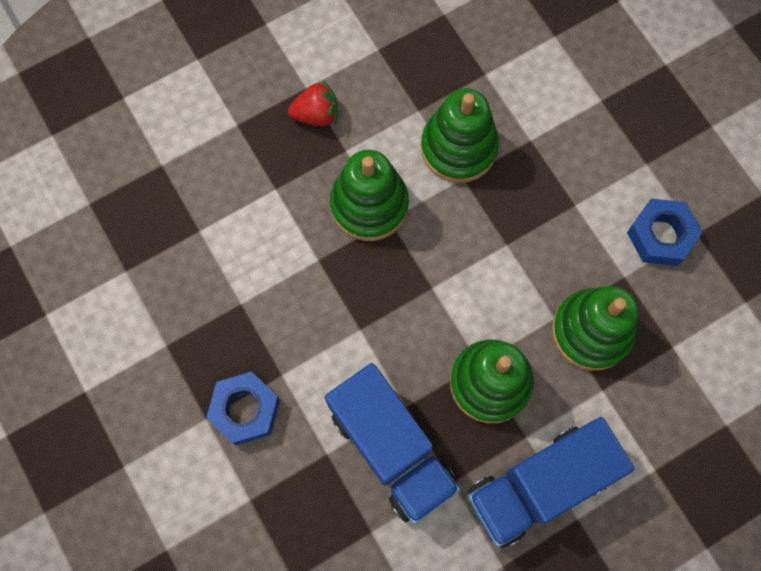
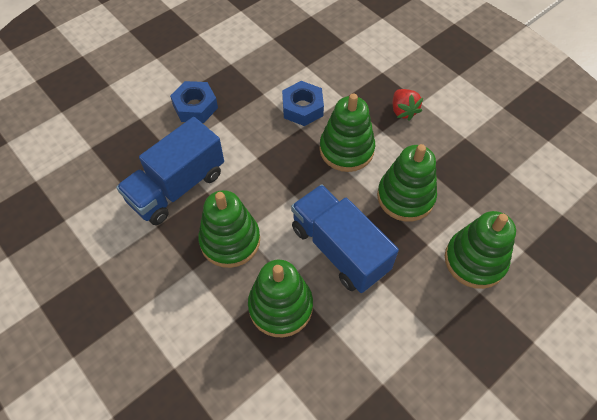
camera: 80 degrees right, 15 degrees down
(539, 485) = (157, 283): blue truck -> blue truck (339, 249)
(560, 93) = (475, 260): none -> green stacking toy
(660, 236) = (373, 353): blue nut -> blue nut (302, 108)

